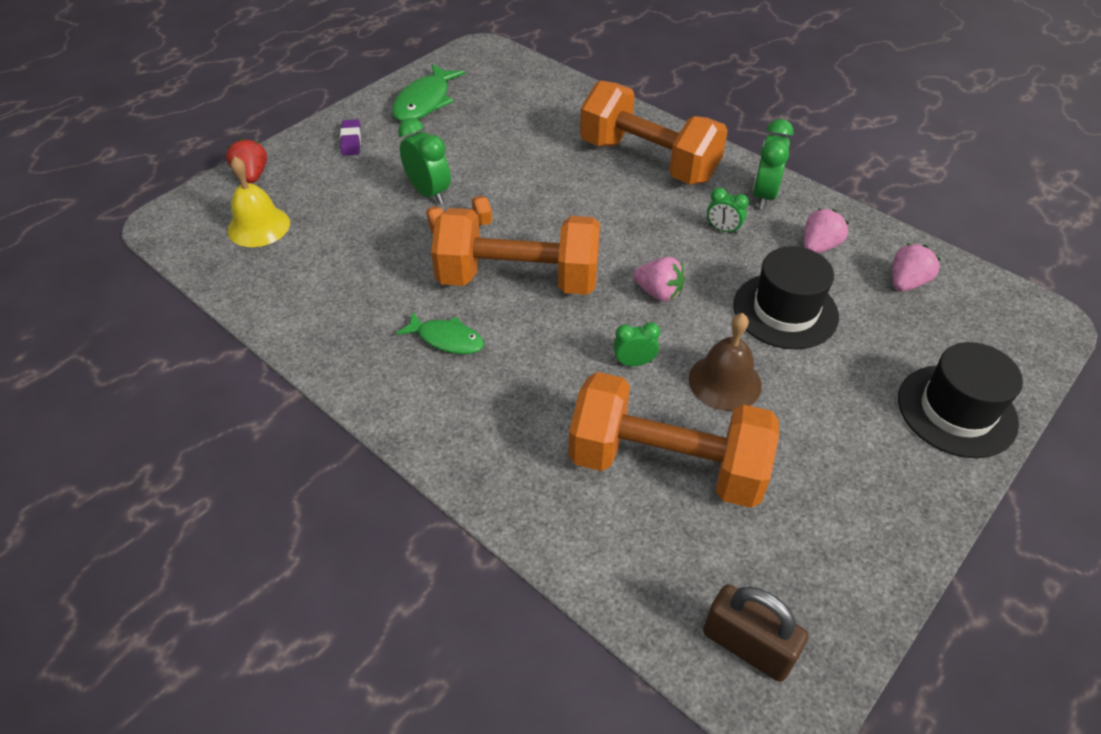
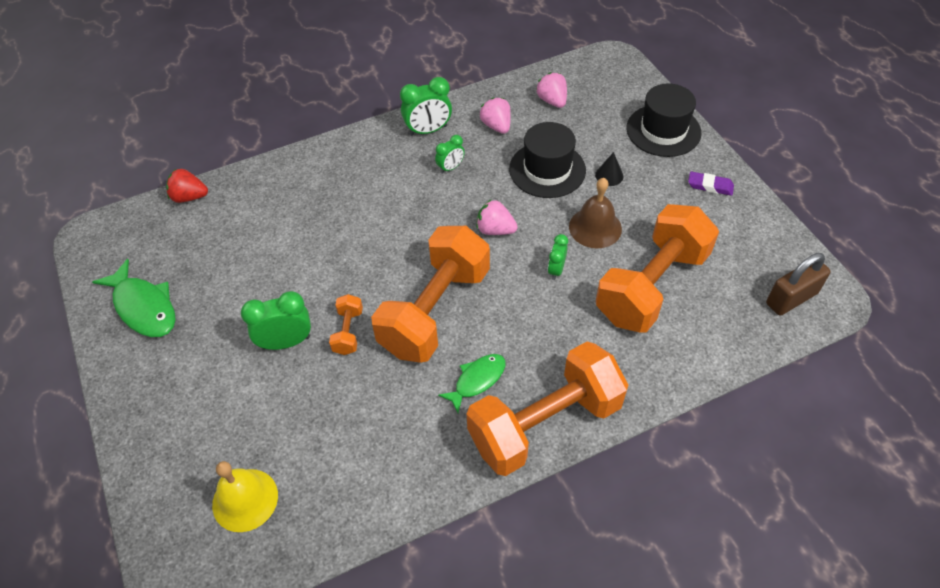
camera: 65 degrees left, 5 degrees up
(252, 175) = (156, 491): red strawberry -> red strawberry (189, 197)
(351, 140) = (161, 386): purple eraser -> purple eraser (710, 186)
(648, 161) = (344, 179): orange dumbbell -> orange dumbbell (545, 424)
(658, 293) = (495, 230): pink strawberry -> pink strawberry turned 120 degrees counterclockwise
(764, 195) = (428, 130): green clock -> green clock turned 60 degrees counterclockwise
(823, 373) = (609, 175): none -> black cone

